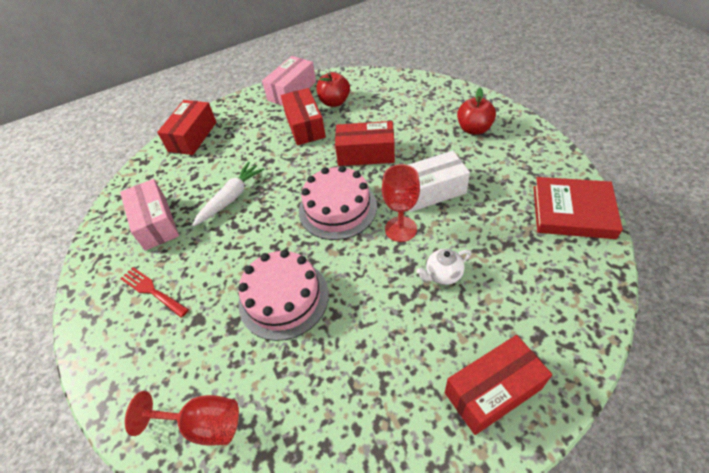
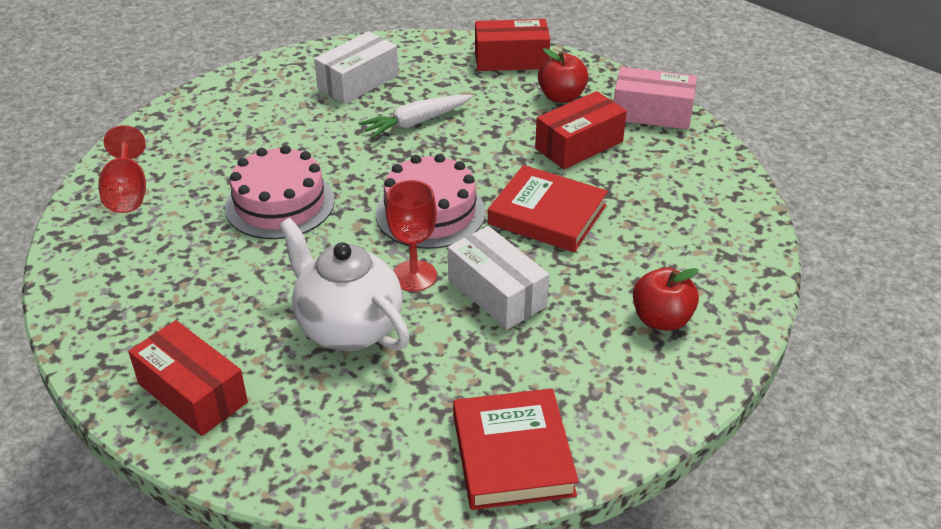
camera: 65 degrees right, 10 degrees down
(152, 291) = (267, 111): red fork -> none
(155, 223) = (358, 82): pink box -> white box
(231, 198) = (416, 122): white carrot -> white carrot turned 135 degrees clockwise
(334, 102) = (649, 159): red apple -> red apple (561, 97)
(366, 154) = (547, 215): red box -> red book
(443, 275) = (348, 327): white teapot -> white teapot, size x2.12

